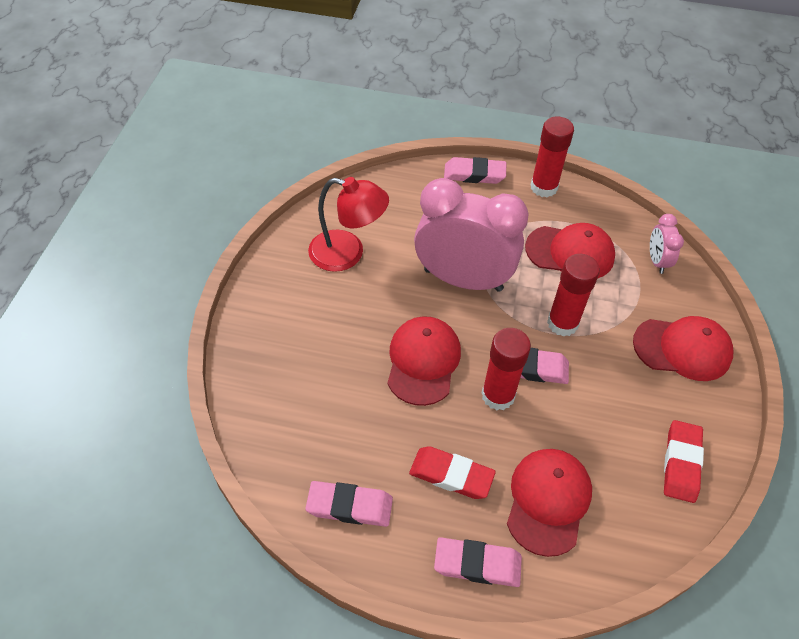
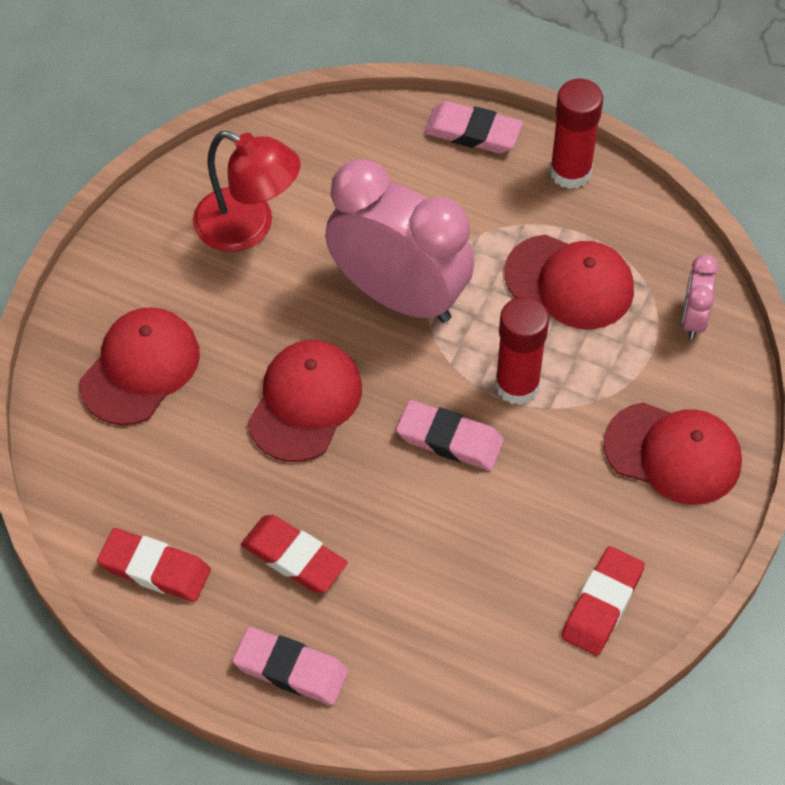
camera: 15 degrees right, 5 degrees up
(349, 506) = (155, 569): pink eraser -> red eraser
(498, 395) = (390, 468): red glue stick -> none
(548, 501) = (407, 614): red cap -> red cap (140, 368)

